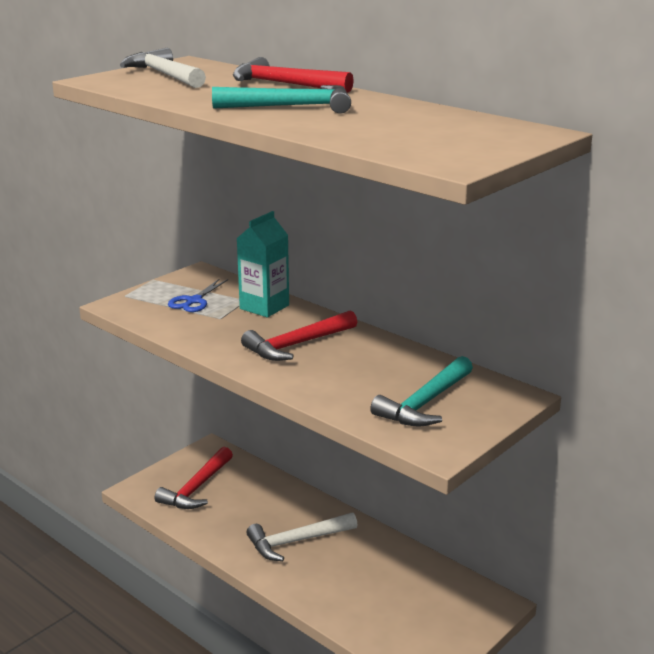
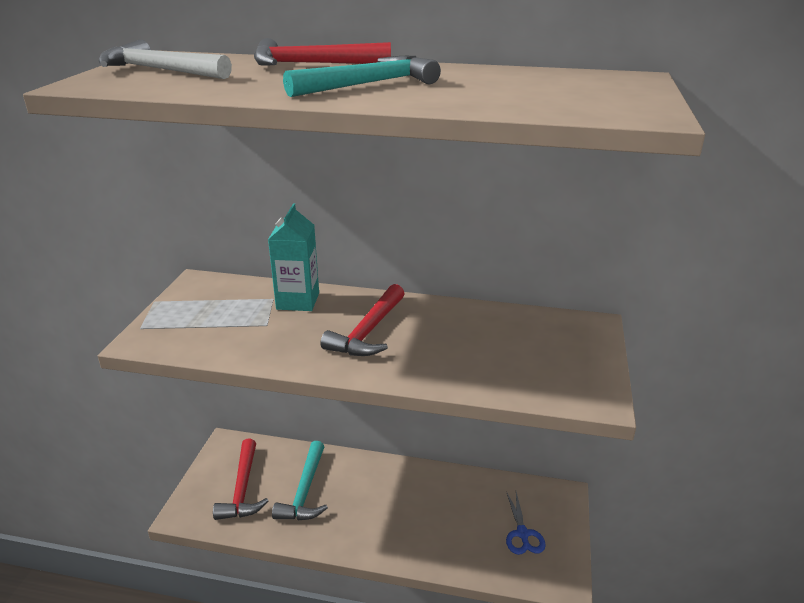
camera: 30 degrees left, 5 degrees up
(194, 301) = (222, 313): blue scissors -> blue scissors (522, 534)
(297, 541) = (372, 506): white hammer -> none
(425, 403) = (536, 355): turquoise hammer -> turquoise hammer (305, 491)

